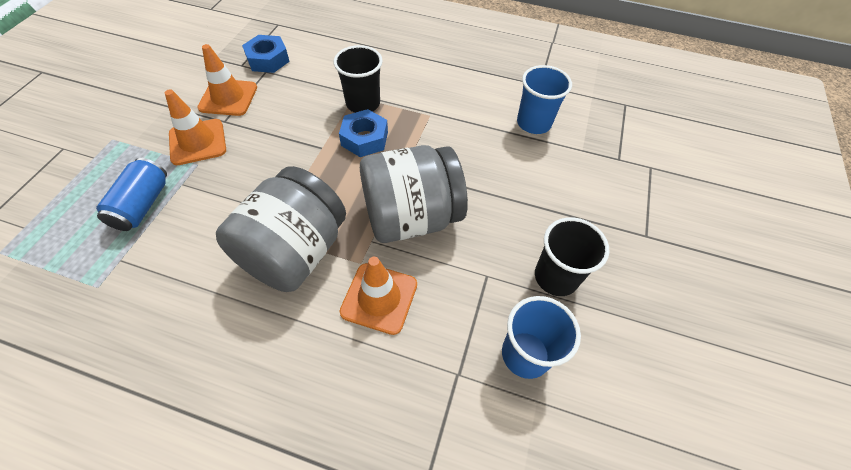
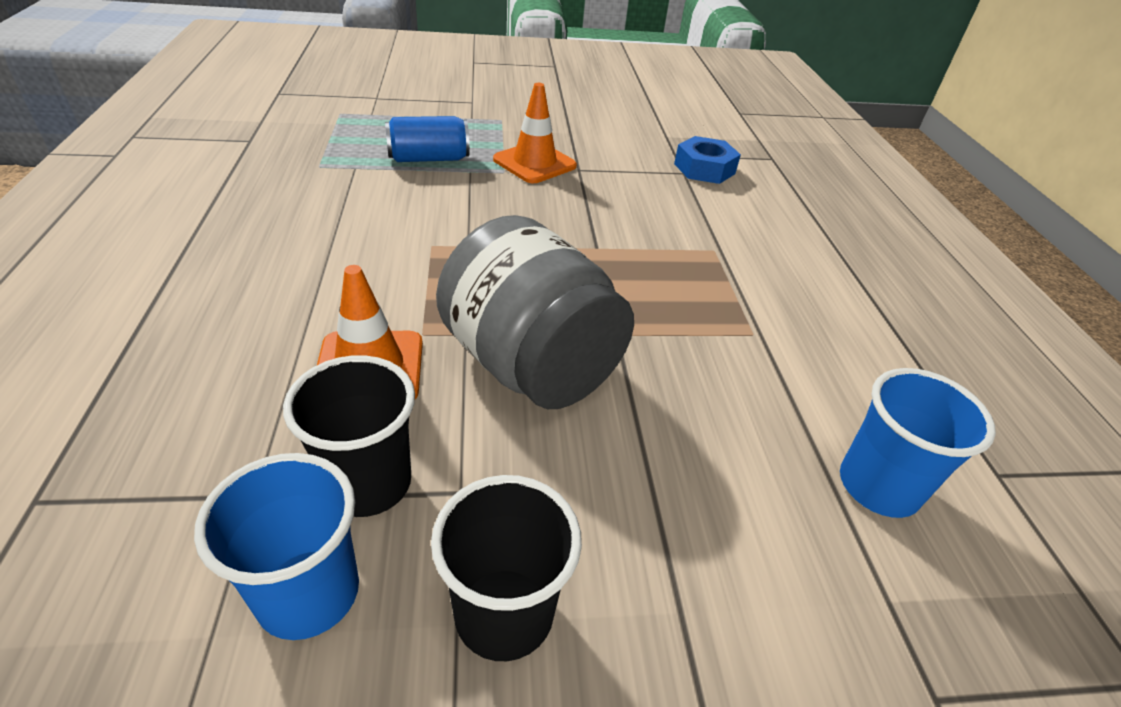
camera: 65 degrees right, 15 degrees down
(228, 97) = (616, 161): orange traffic cone -> none
(295, 252) = (414, 273): grey jar -> none
(363, 103) = (708, 261): black cup -> black cup (368, 483)
(364, 138) = (644, 280): blue nut -> none

